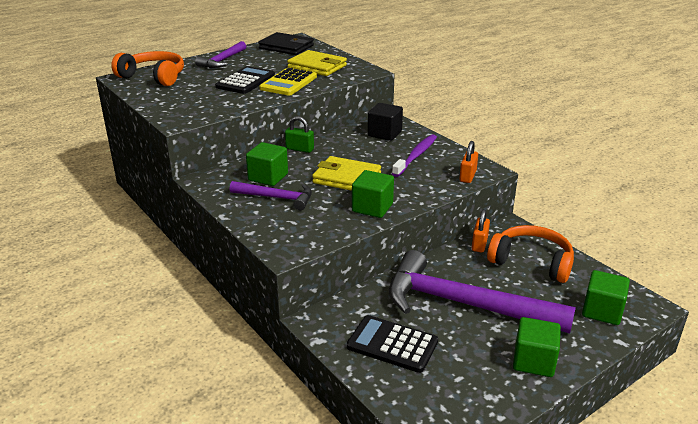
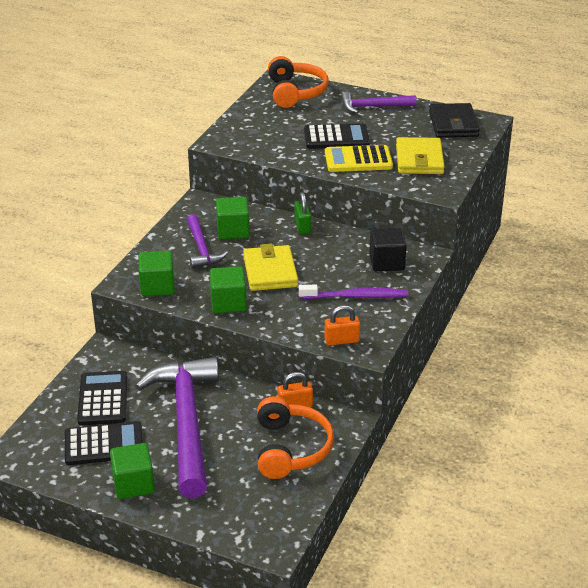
camera: 60 degrees right, 5 degrees up
(463, 364) = (104, 444): none -> black calculator
(602, 311) = (240, 513): green cube -> green cube (157, 286)

